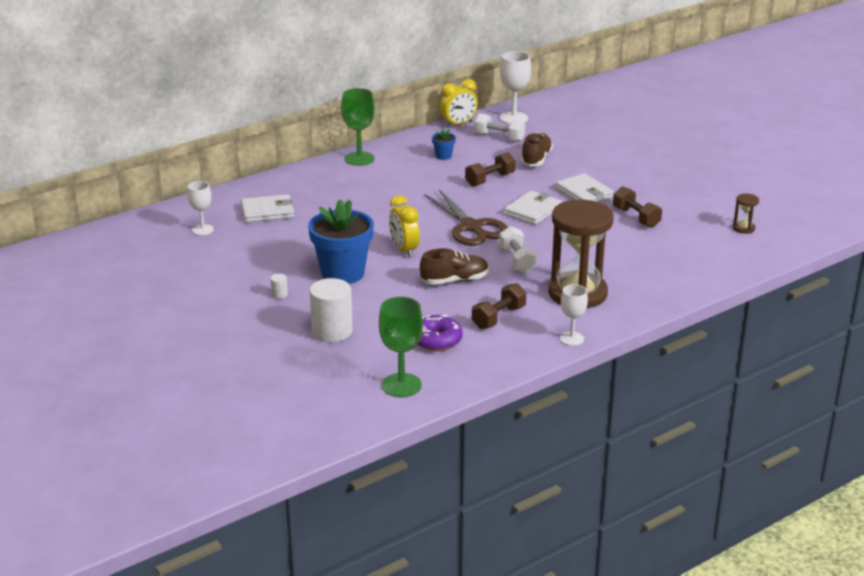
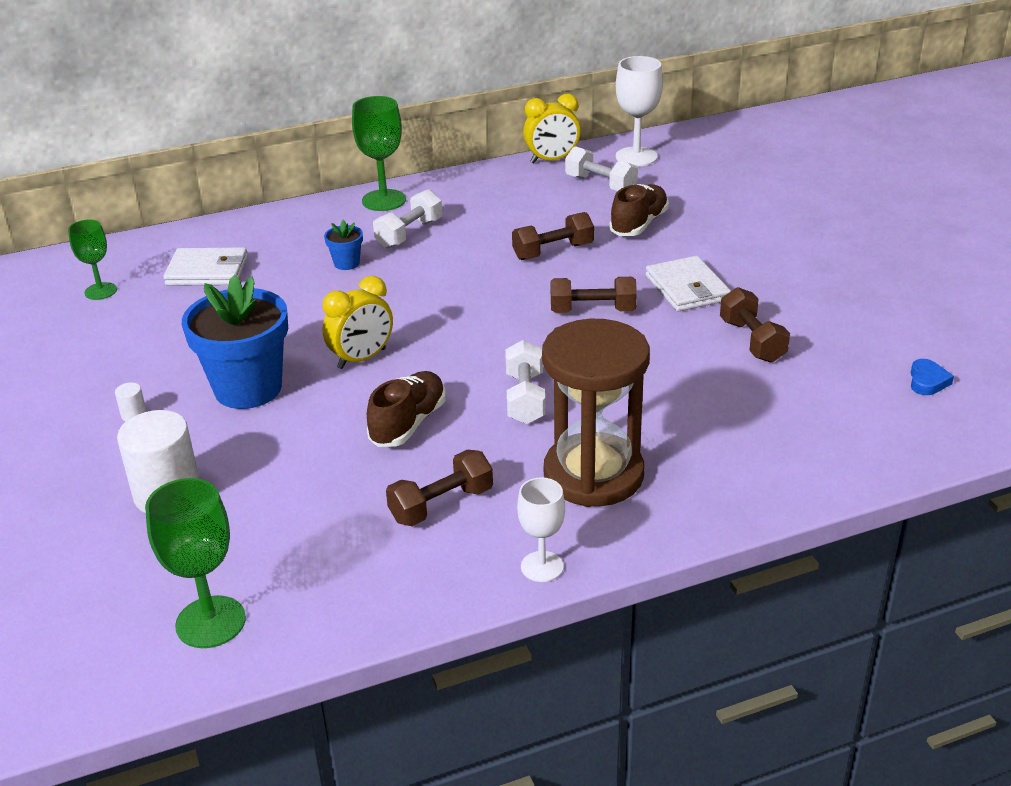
camera: 15 degrees right, 5 degrees up
(202, 230) = (100, 291): white goblet -> green goblet
(389, 177) = (409, 234): none -> white dumbbell
(404, 250) = (362, 358): yellow clock -> yellow clock turned 120 degrees counterclockwise
(436, 340) = (318, 536): purple donut -> none
(443, 156) = (504, 207): blue flower pot -> blue flower pot (346, 263)
(454, 281) = (408, 423): brown shoe -> brown shoe turned 60 degrees counterclockwise
(471, 227) = (484, 329): brown scissors -> none
(533, 211) = (592, 311): white wallet -> brown dumbbell
(743, 228) = (927, 381): brown hourglass -> blue heart

